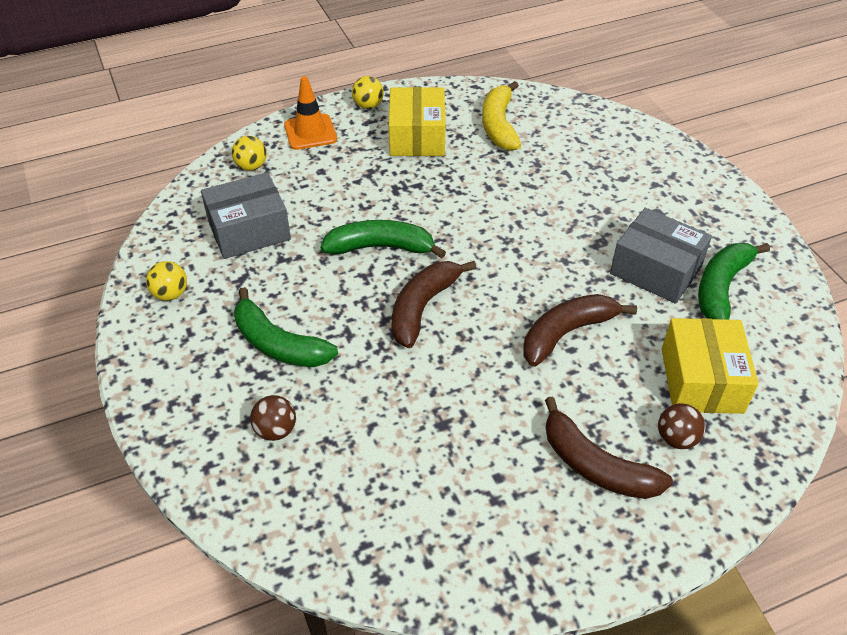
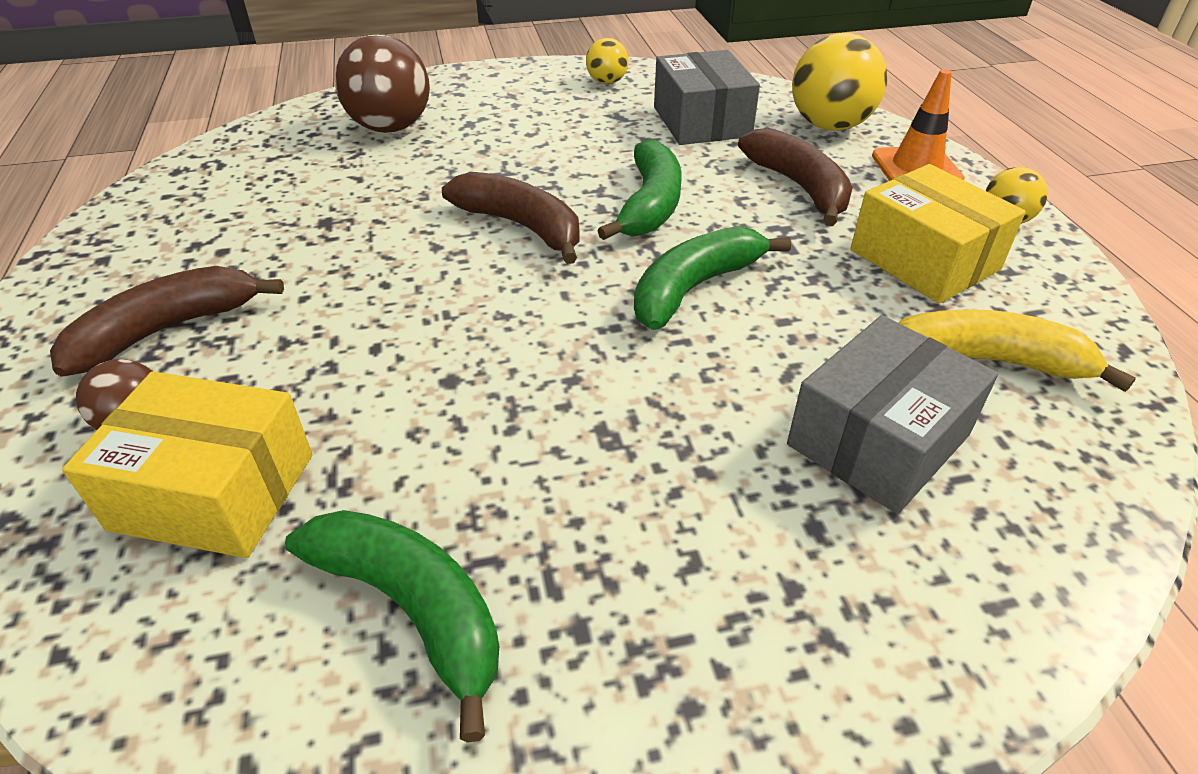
camera: 100 degrees right, 5 degrees down
(251, 166) = (829, 126): yellow ball -> yellow ball, size x1.90
(275, 430) = (391, 128): brown ball -> brown ball, size x1.90
(278, 344) = (507, 133): green banana -> green banana (694, 288)
(417, 137) = (924, 260): yellow box -> yellow box turned 45 degrees clockwise
(567, 333) = (408, 348): brown banana -> brown banana (799, 187)
(655, 270) = (505, 503): grey box -> grey box (878, 440)

